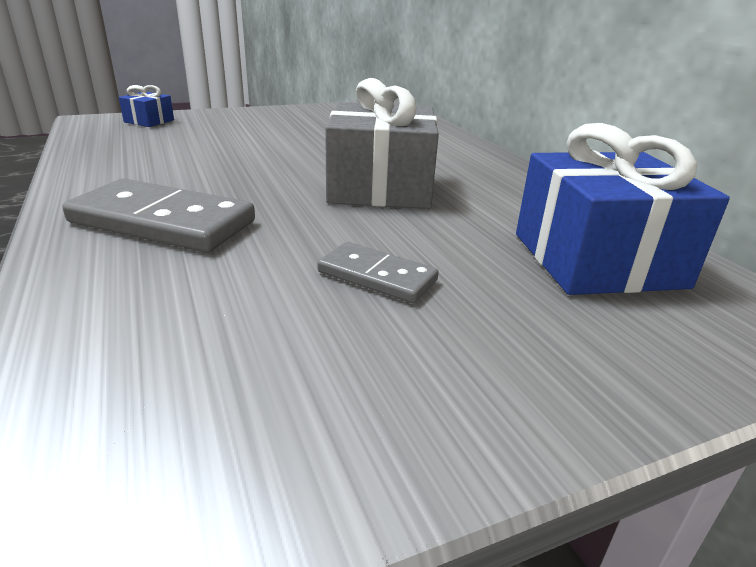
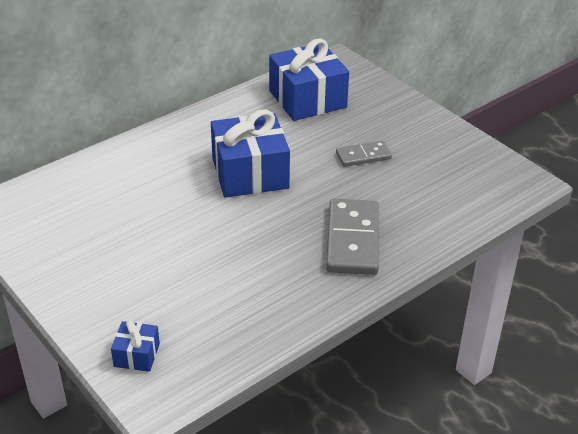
camera: 105 degrees left, 10 degrees up
(377, 276) = (363, 156): grey domino -> grey domino turned 60 degrees clockwise
(380, 188) = (250, 173): grey gift -> blue gift

